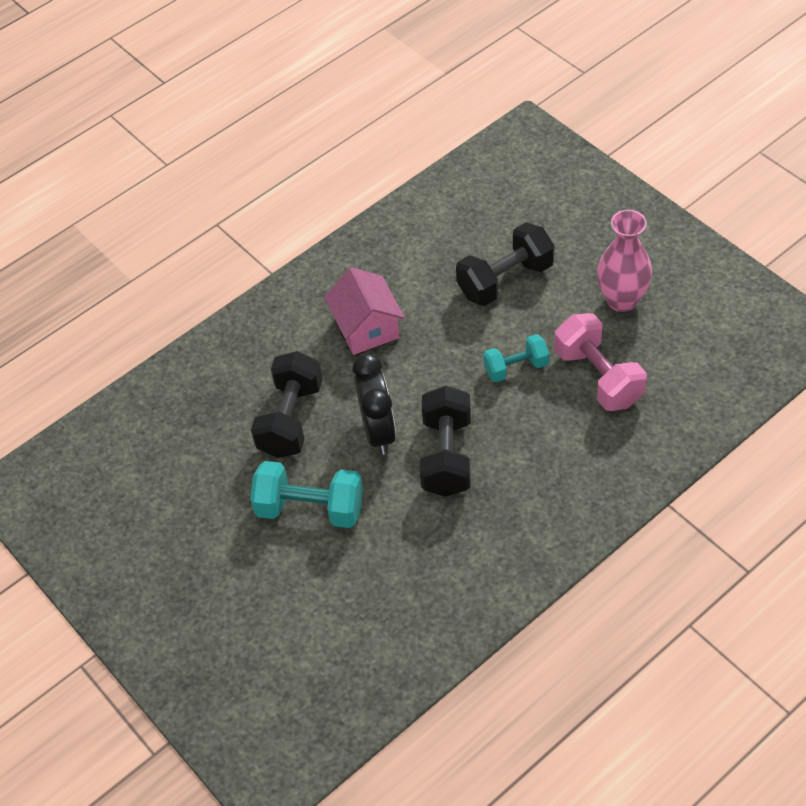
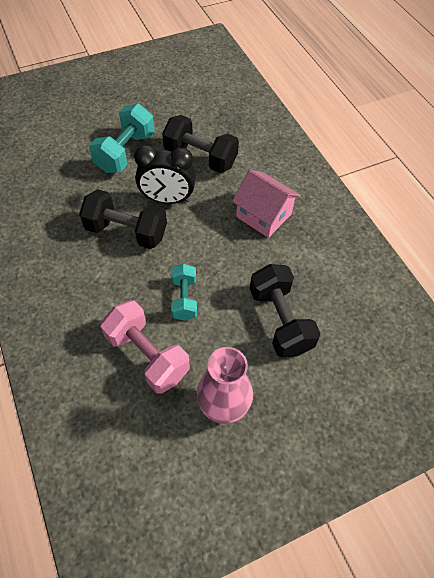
camera: 100 degrees right, 5 degrees up
(367, 328) = (263, 215): pink house -> pink house turned 45 degrees clockwise
(598, 377) = (147, 355): pink dumbbell -> pink dumbbell turned 60 degrees clockwise

